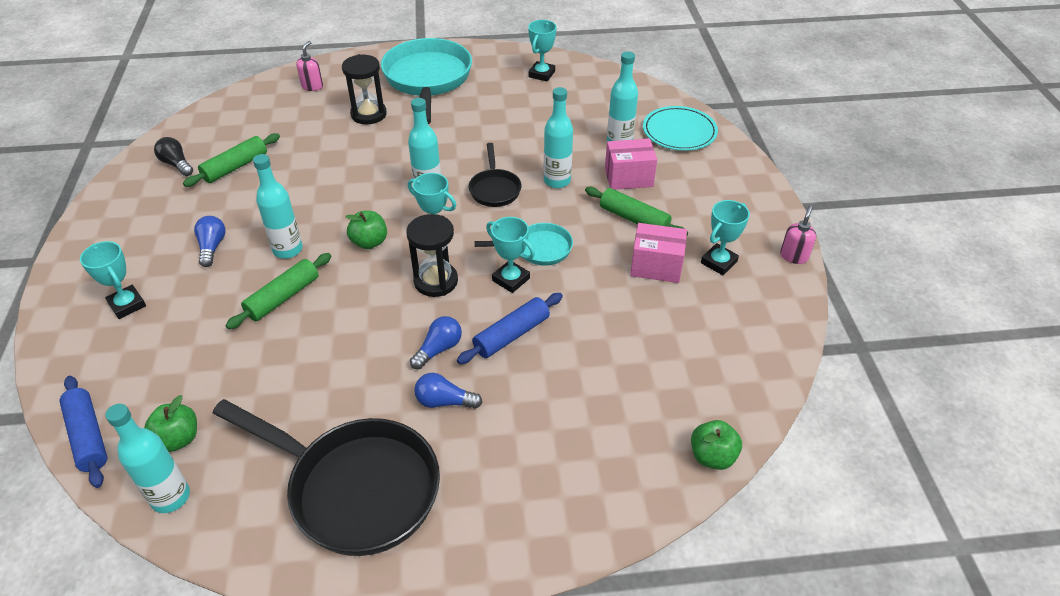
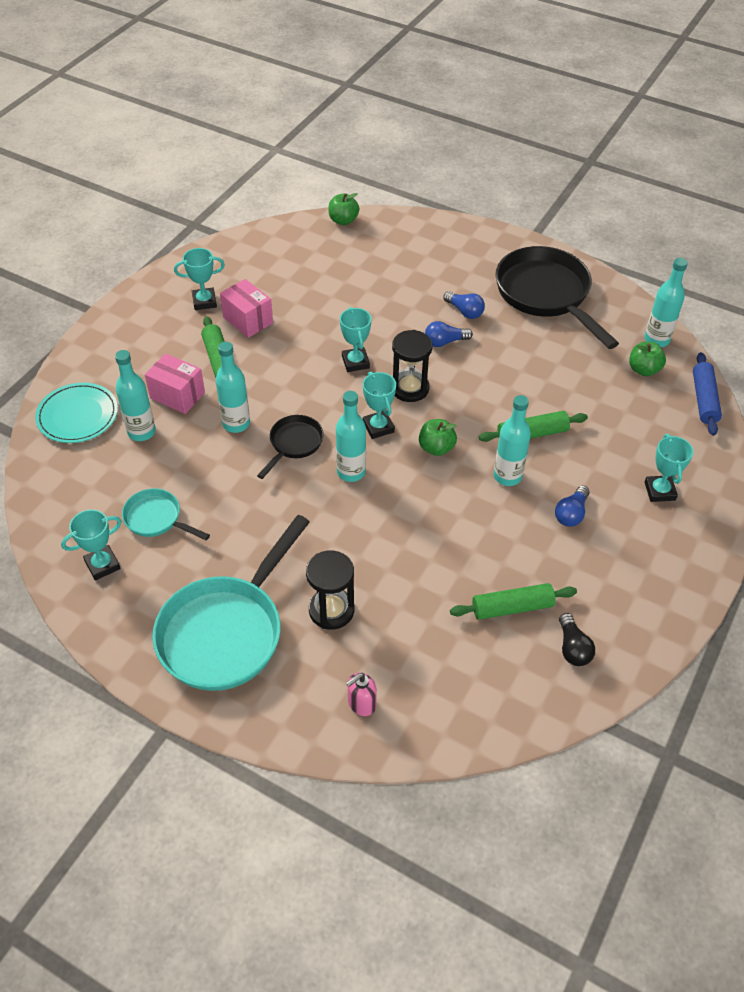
camera: 145 degrees left, 5 degrees up
(511, 335) = (390, 327): blue rolling pin -> none
(538, 249) = (313, 374): turquoise pan -> turquoise pan (156, 519)
(794, 256) = (152, 280): pink soap dispenser -> none

